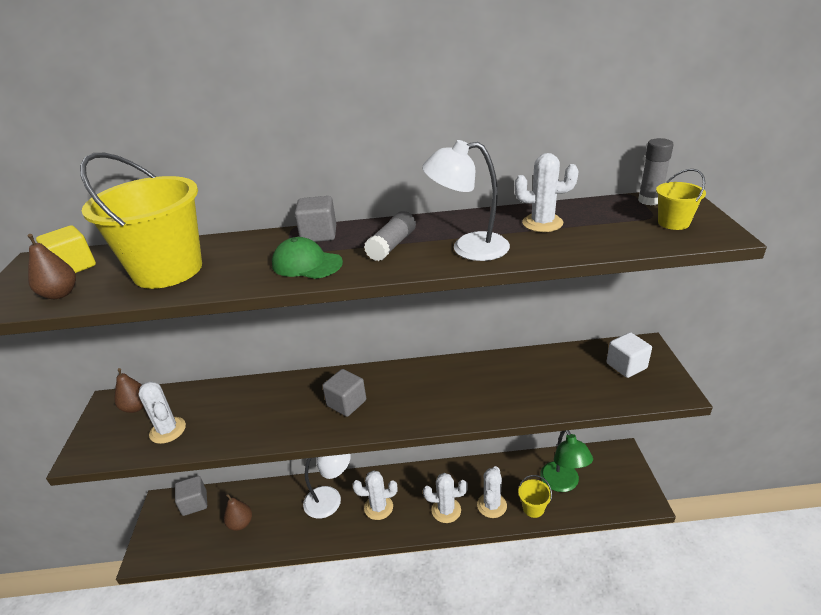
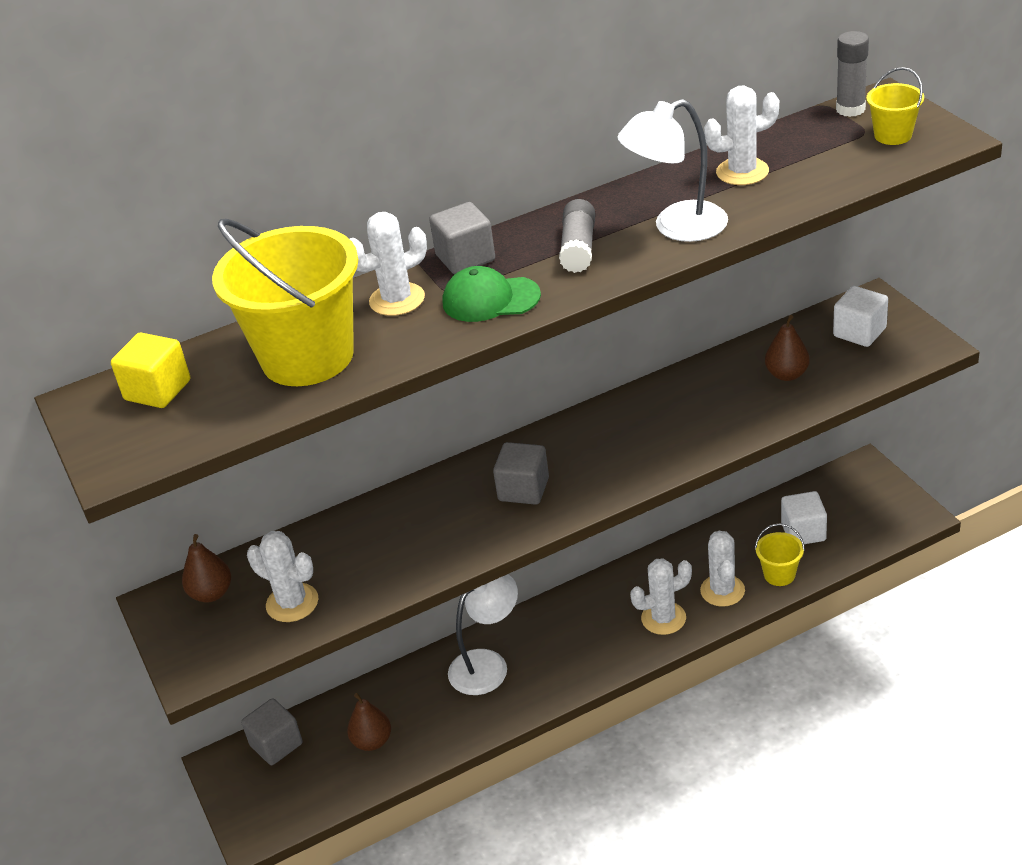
camera: 20 degrees left, 5 degrees up
(60, 294) = (193, 425): brown pear -> brown pear (787, 374)
(378, 507) = (565, 649): white cactus -> white cactus (397, 300)
(562, 483) = (803, 532): green lamp -> white cube

